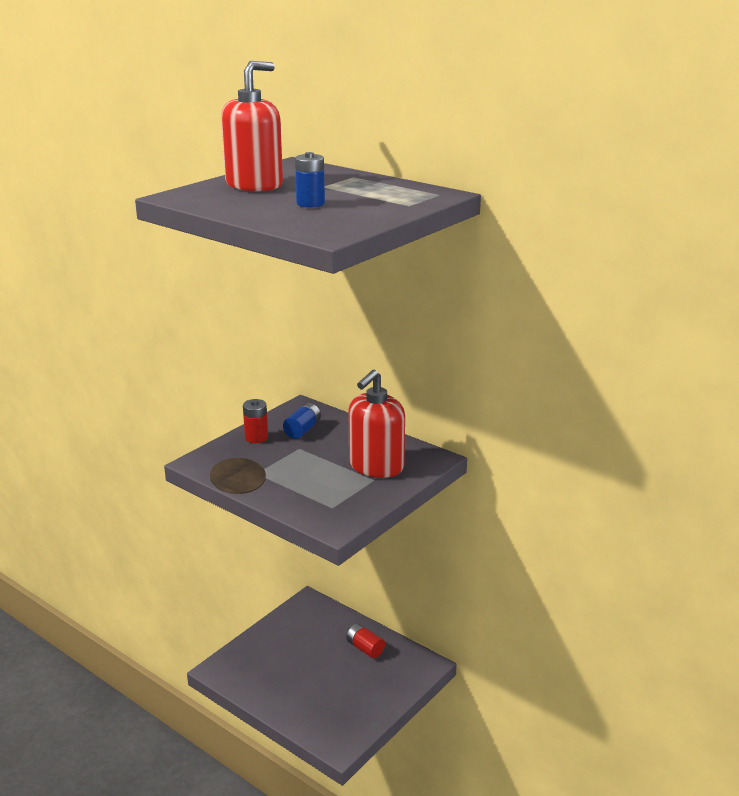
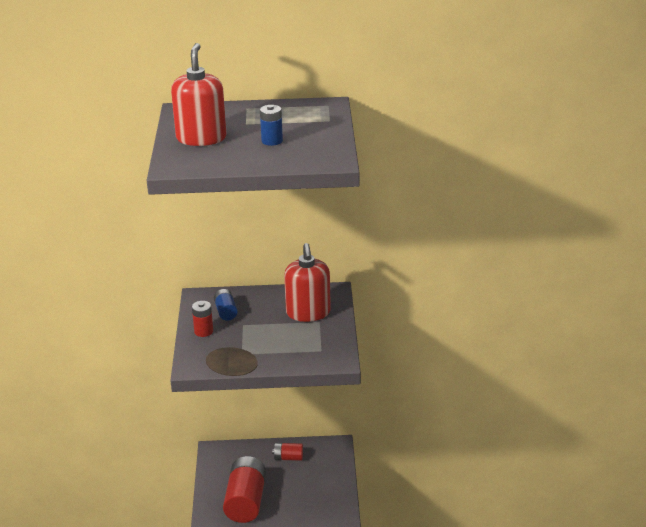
camera: 40 degrees left, 5 degrees up
(276, 666) = (246, 501): none -> red battery

